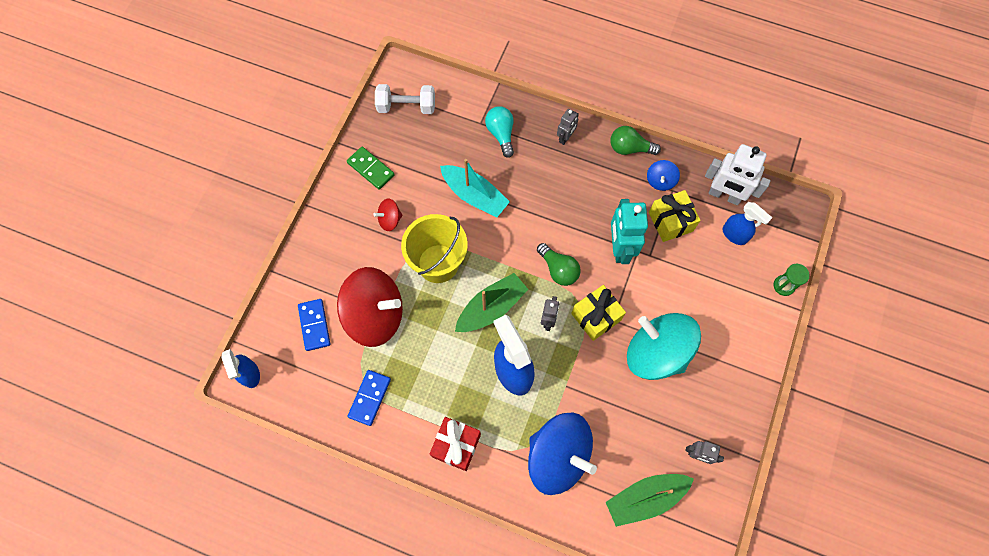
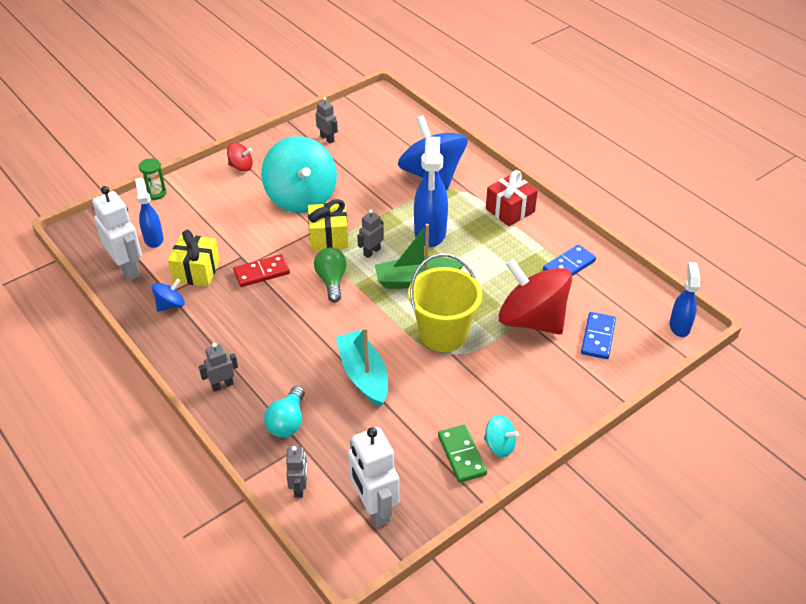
camera: 150 degrees left, 25 degrees down
(349, 189) = (499, 445): none -> turquoise spinning top
(390, 220) = (470, 393): red spinning top -> red spinning top (241, 167)
(406, 106) = (374, 508): white dumbbell -> white robot
(461, 96) = (299, 487): none -> grey robot
(619, 248) = (262, 273): turquoise robot -> red domino
(629, 148) = (169, 345): green light bulb -> none
(645, 498) = (386, 134): green boat -> none

